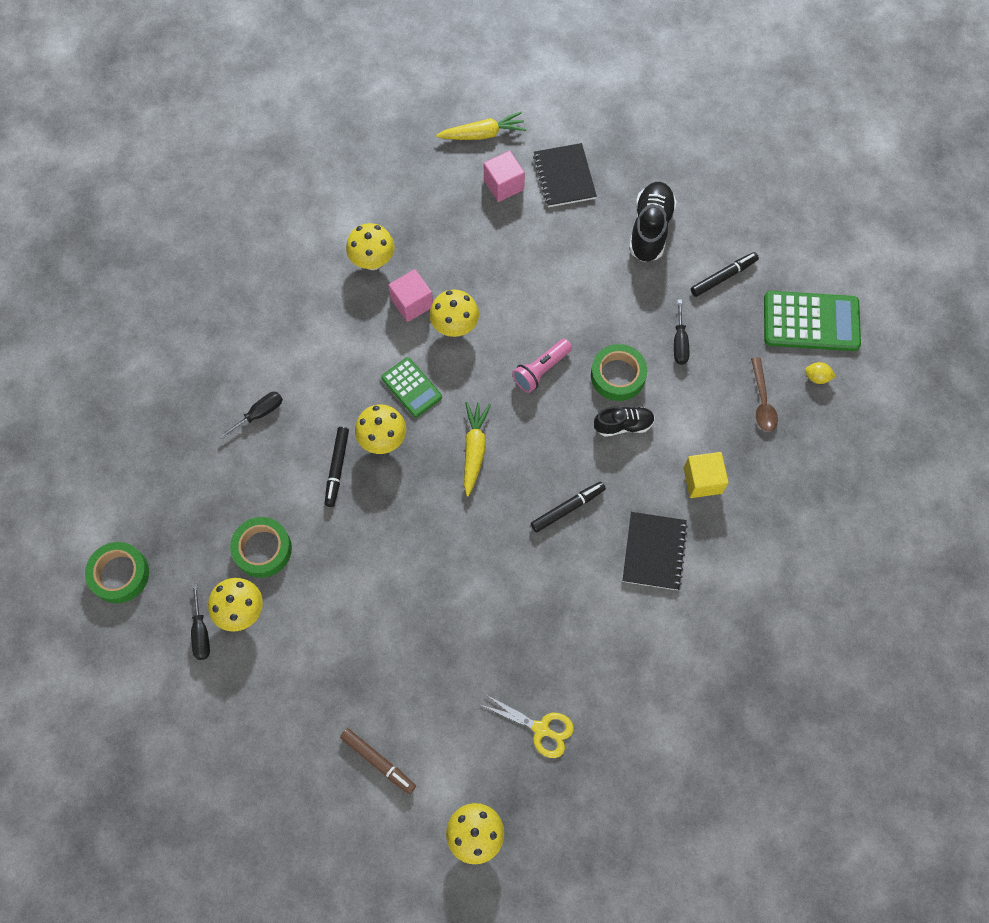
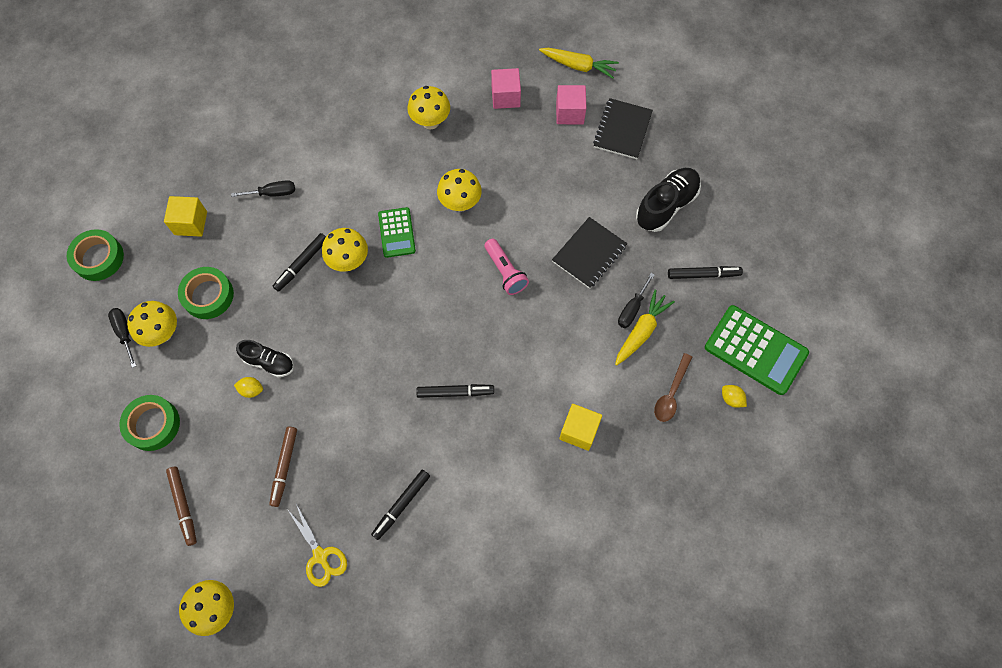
camera: 30 degrees right, 0 degrees up
(194, 488) = (191, 223): none -> yellow cube
(201, 632) = (124, 333): black screwdriver -> black screwdriver turned 135 degrees clockwise
(370, 615) = (251, 390): none -> yellow lemon
(412, 303) = (439, 168): pink cube -> pink cube (505, 97)
(452, 668) = (284, 467): none -> brown marker
(474, 450) = (413, 306): yellow carrot -> yellow carrot (641, 331)
(541, 370) = (505, 272): pink flashlight -> pink flashlight turned 105 degrees counterclockwise
(585, 639) = (401, 505): none -> black marker
(618, 375) = (564, 308): green tape -> green tape (153, 424)
(623, 425) = (543, 350): black shoe -> black shoe (269, 362)
(654, 552) = (502, 466): black notebook -> black notebook (589, 254)

